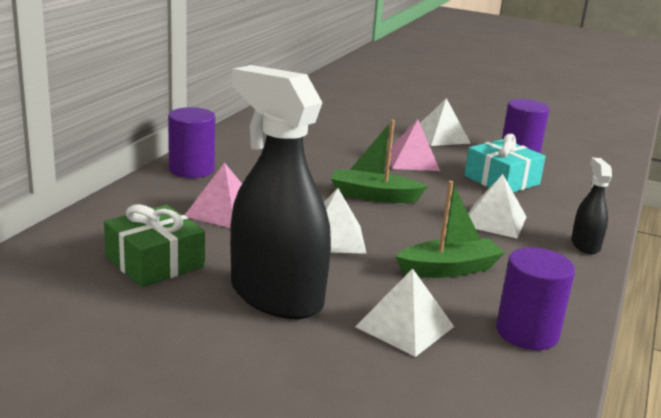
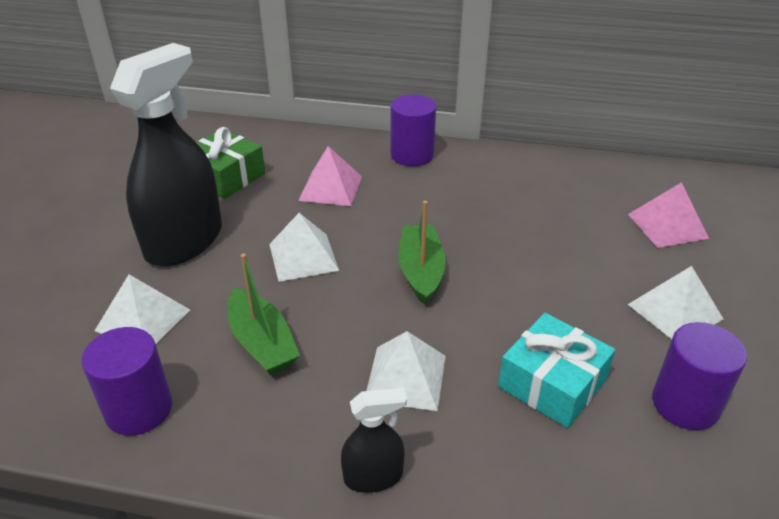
camera: 80 degrees right, 15 degrees up
(412, 160) = (555, 292): pink pyramid -> pink pyramid (667, 226)

